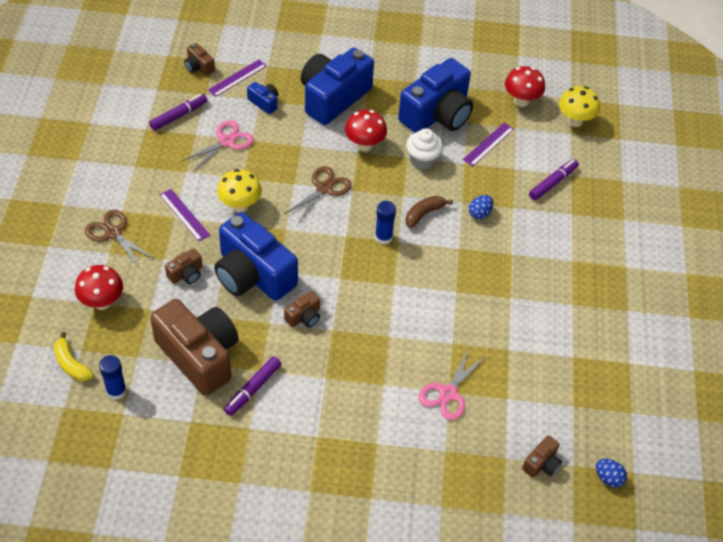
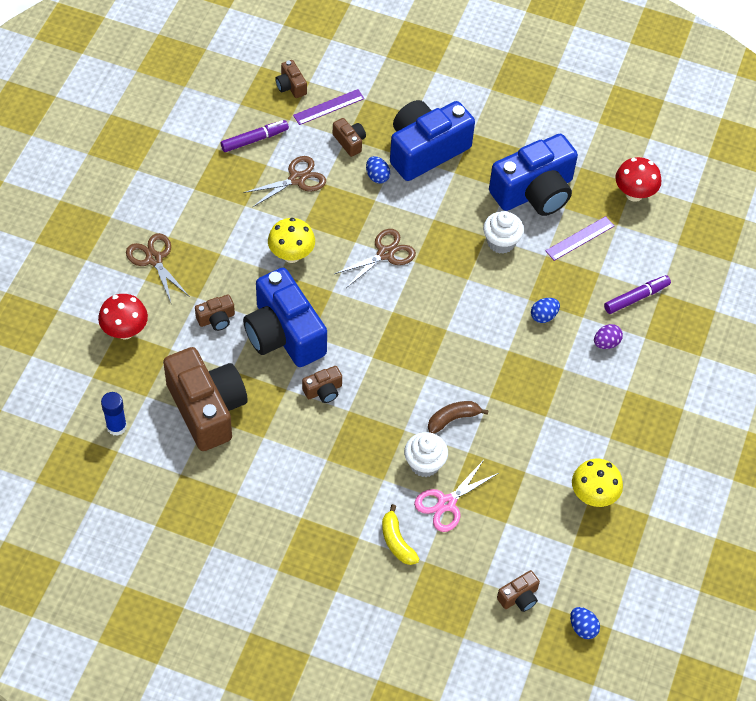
camera: 15 degrees right, 5 degrees up
(71, 364) = (80, 389): yellow banana -> yellow banana (397, 541)
(184, 215) = (231, 253): purple ruler -> none
(226, 141) = (297, 179): pink scissors -> brown scissors
(253, 389) = (250, 455): purple marker -> none
(264, 102) = (349, 142): blue camera -> brown camera
(297, 126) = (377, 176): none -> blue egg
(364, 145) = (443, 212): red mushroom -> none
(383, 237) = (432, 321): blue glue stick -> none
(416, 362) = (424, 464): none -> white cupcake
(424, 214) = (483, 304): brown banana -> brown banana (453, 419)
(541, 225) = (606, 343): none -> purple egg
(575, 121) = (687, 230): yellow mushroom -> yellow mushroom (593, 496)

